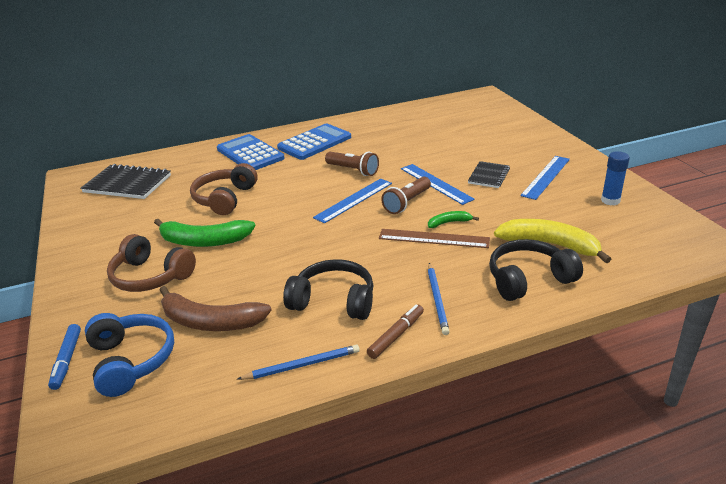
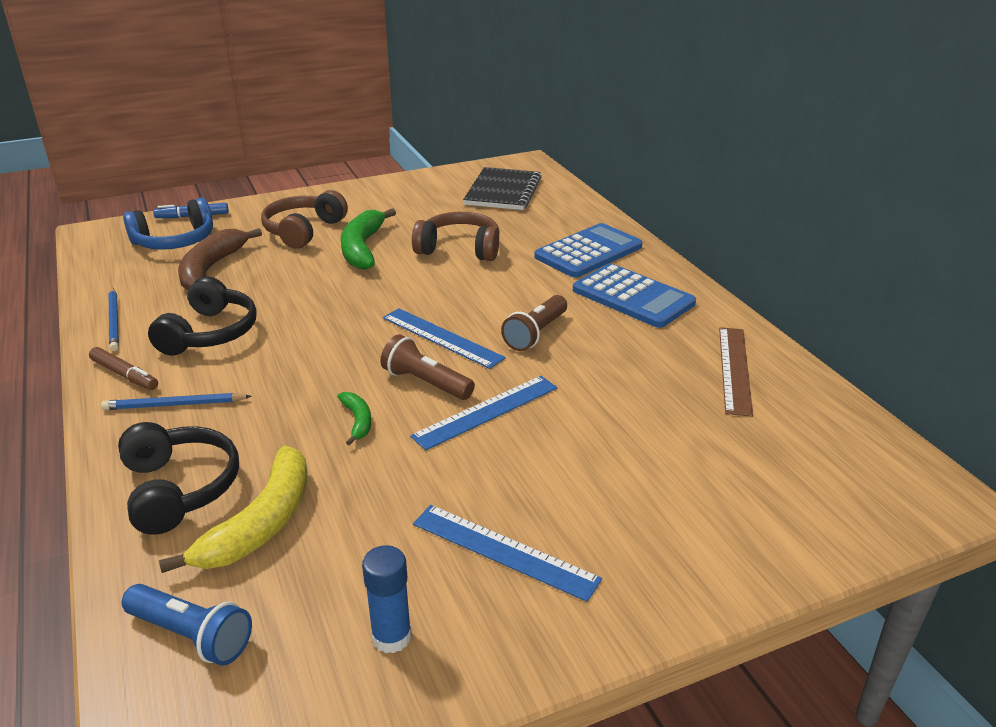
camera: 85 degrees right, 0 degrees up
(433, 238) = (317, 405): brown ruler -> brown ruler (734, 369)
(488, 176) = (511, 473): black notebook -> none
(637, 253) = (192, 635): none -> blue flashlight

